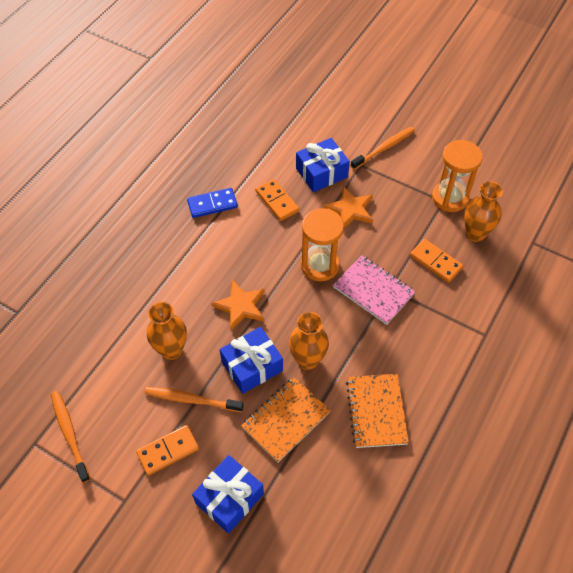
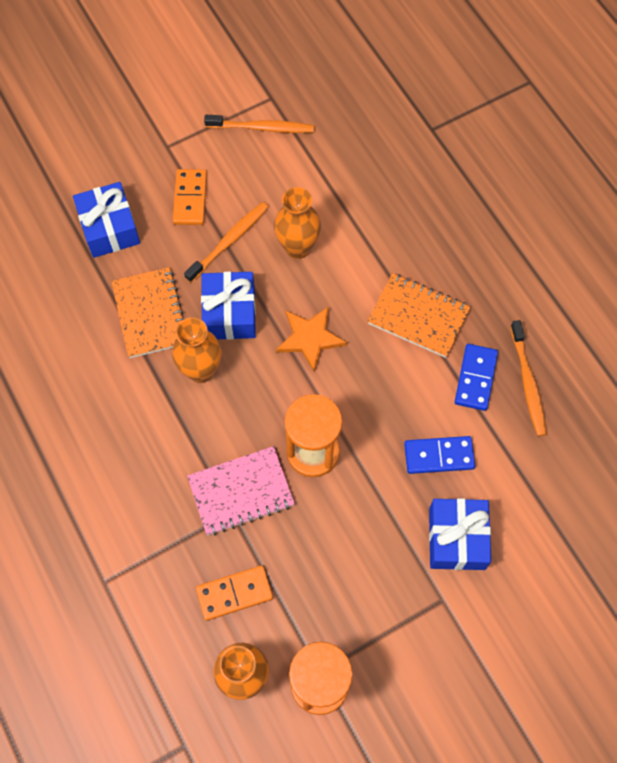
camera: 120 degrees right, 10 degrees up
(277, 201) = (439, 456): orange domino -> blue domino
(350, 209) = (374, 539): orange star -> none
(376, 411) = (100, 404): orange notebook -> orange notebook (418, 316)
(384, 148) = (456, 653): orange toothbrush -> orange toothbrush (528, 383)

